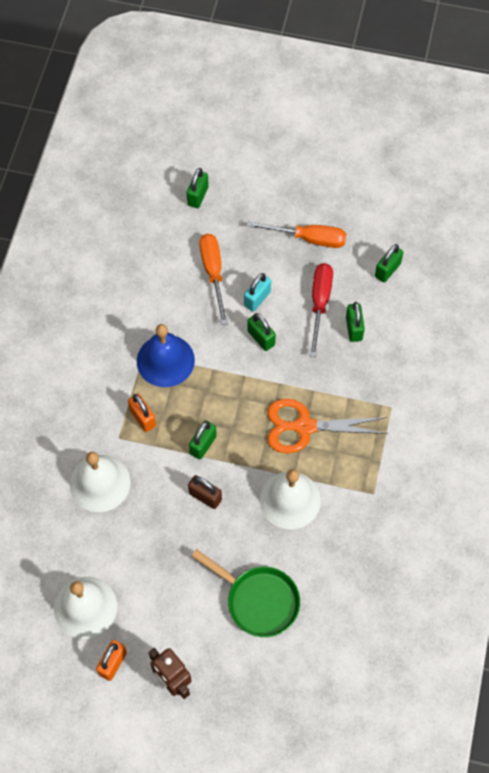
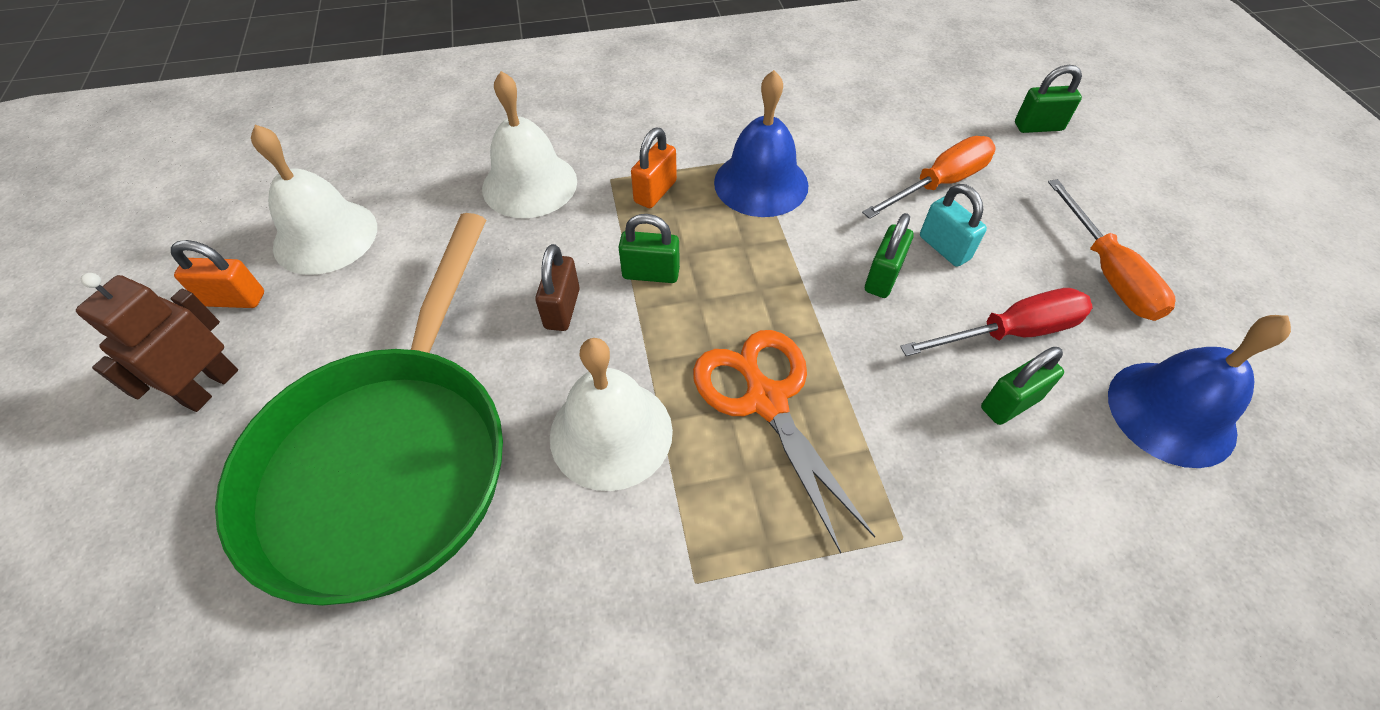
camera: 65 degrees right, 10 degrees down
(257, 299) = (944, 248): turquoise padlock -> turquoise padlock turned 45 degrees clockwise
(258, 600) = (390, 459): green pan -> green pan, size x1.80
(387, 270) = (1171, 412): green padlock -> blue bell

